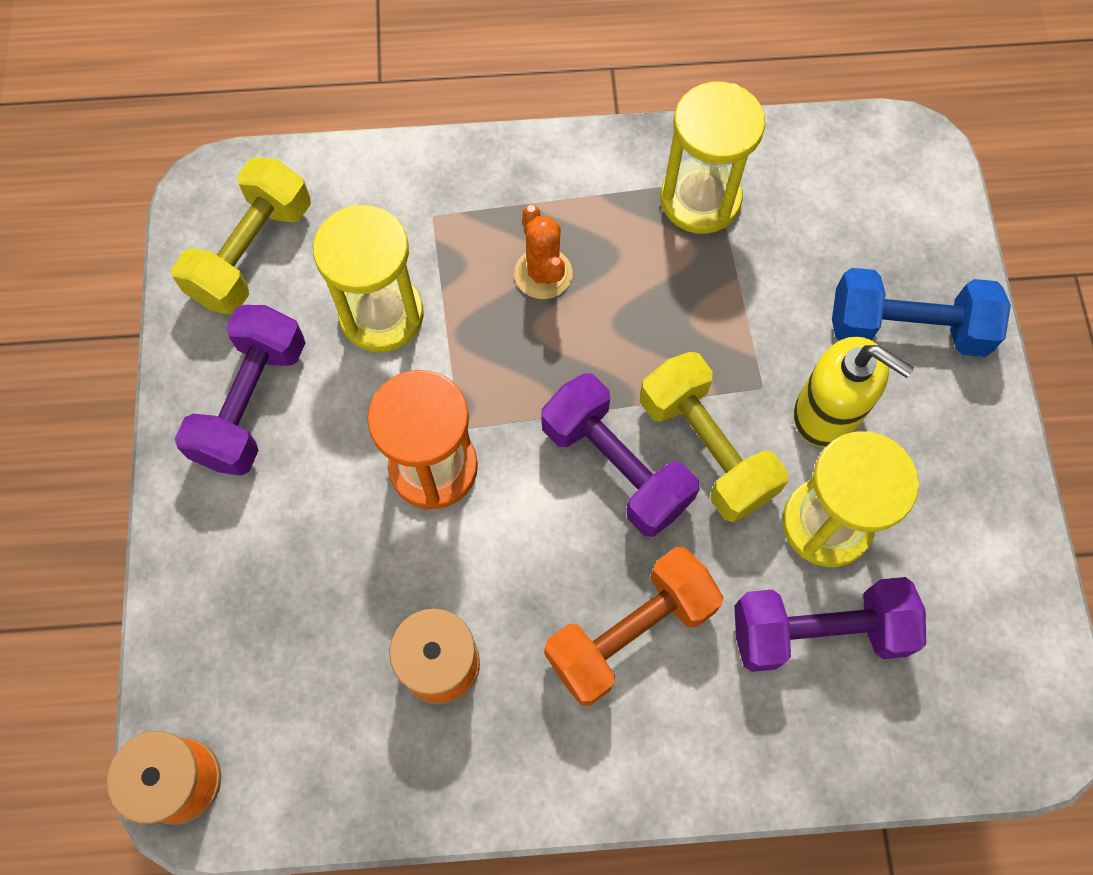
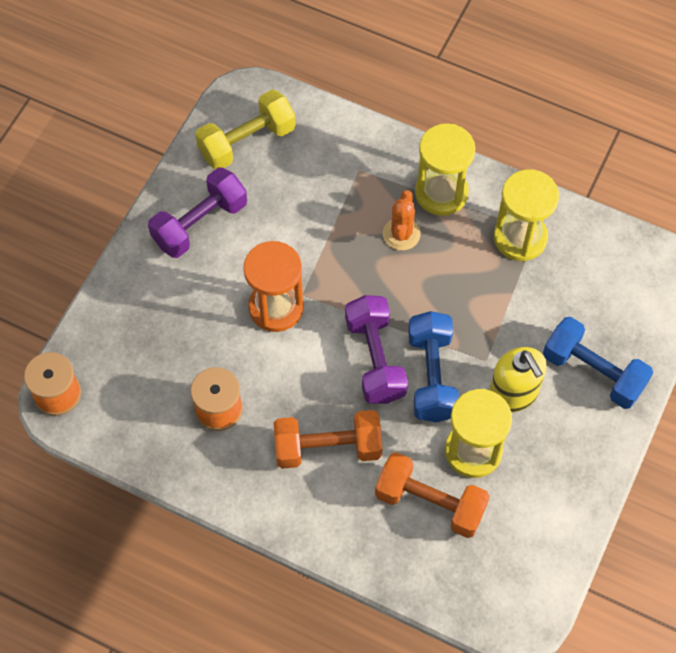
camera: 30 degrees right, 5 degrees down
(381, 315) = (297, 211): yellow hourglass -> yellow hourglass (441, 193)
(706, 448) = (432, 376): yellow dumbbell -> blue dumbbell
(818, 632) = (430, 503): purple dumbbell -> orange dumbbell

